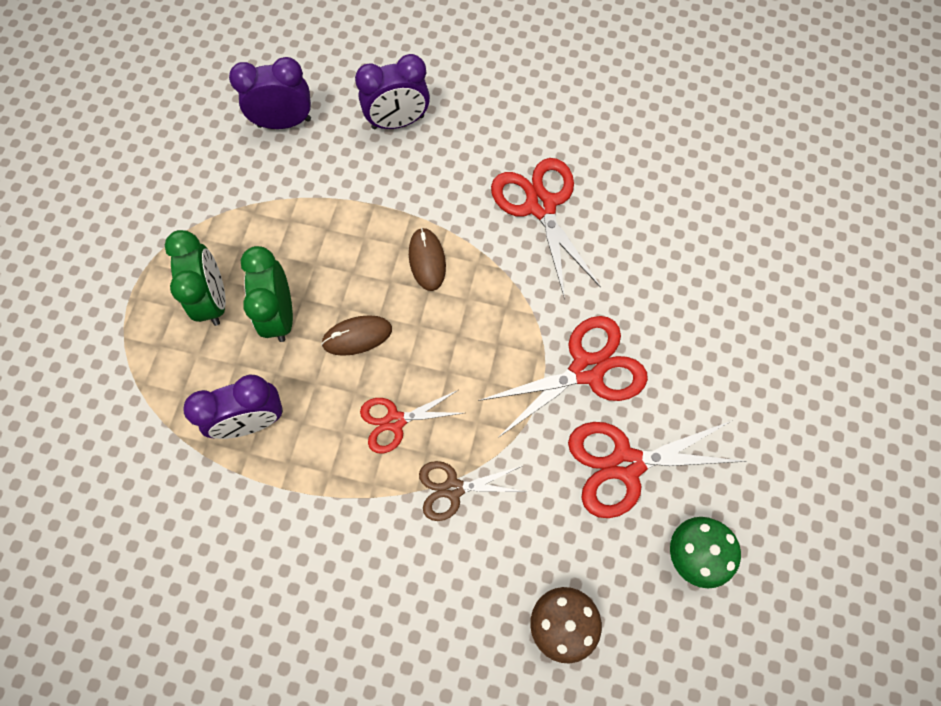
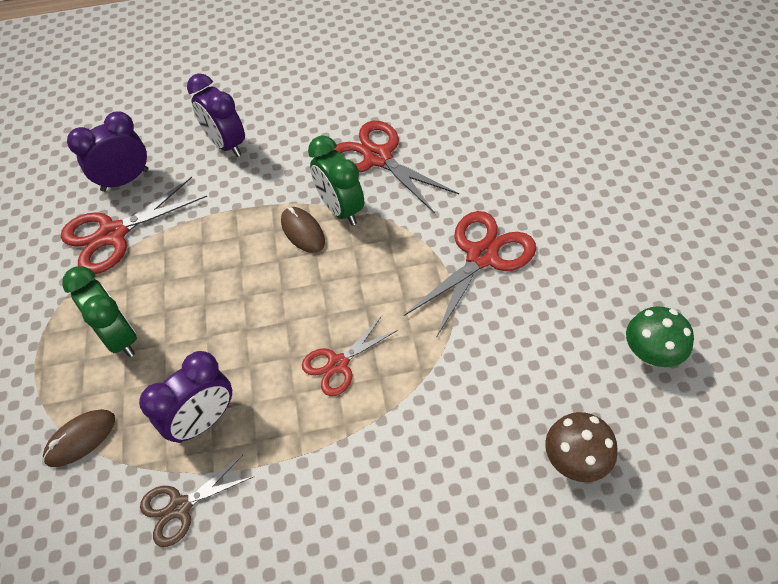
camera: 20 degrees left, 15 degrees down
(280, 315) = (190, 324): green clock -> green clock (341, 209)
(357, 336) = (270, 312): brown mouse -> brown mouse (81, 439)
(398, 122) = (226, 145): purple clock -> purple clock turned 90 degrees clockwise
(453, 488) = (419, 395): brown scissors -> brown scissors (180, 507)
(626, 464) = (555, 311): red scissors -> red scissors (113, 234)

